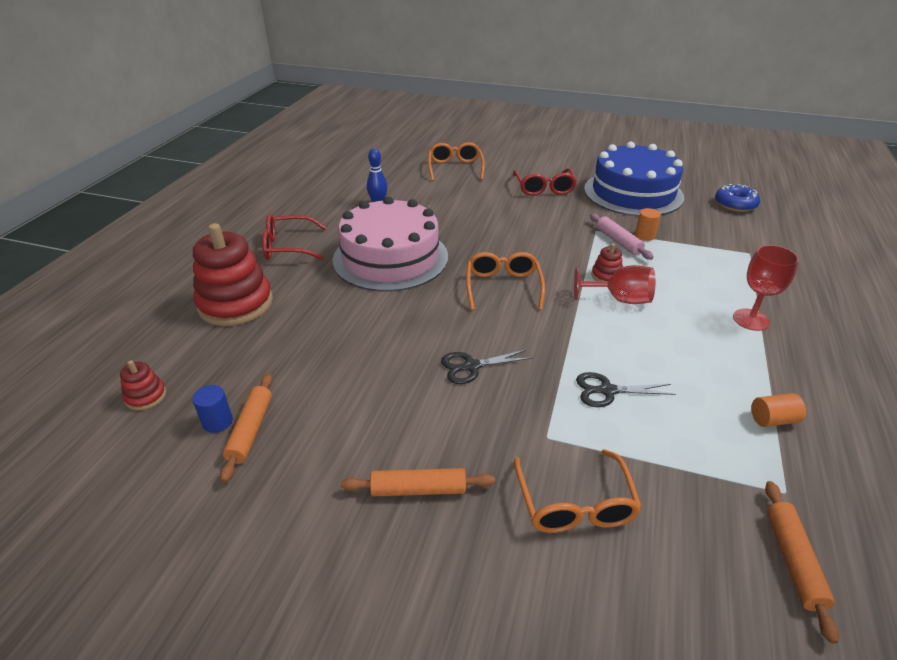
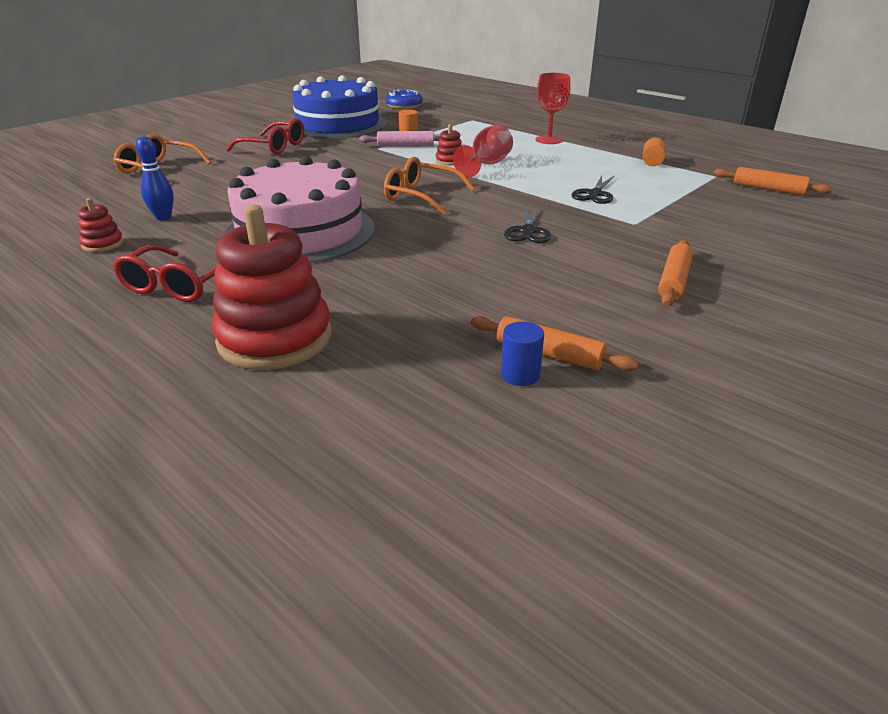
camera: 65 degrees left, 5 degrees down
(146, 396) = (427, 429): red stacking toy -> red stacking toy (103, 244)
(574, 503) = (706, 230): orange glasses -> none

